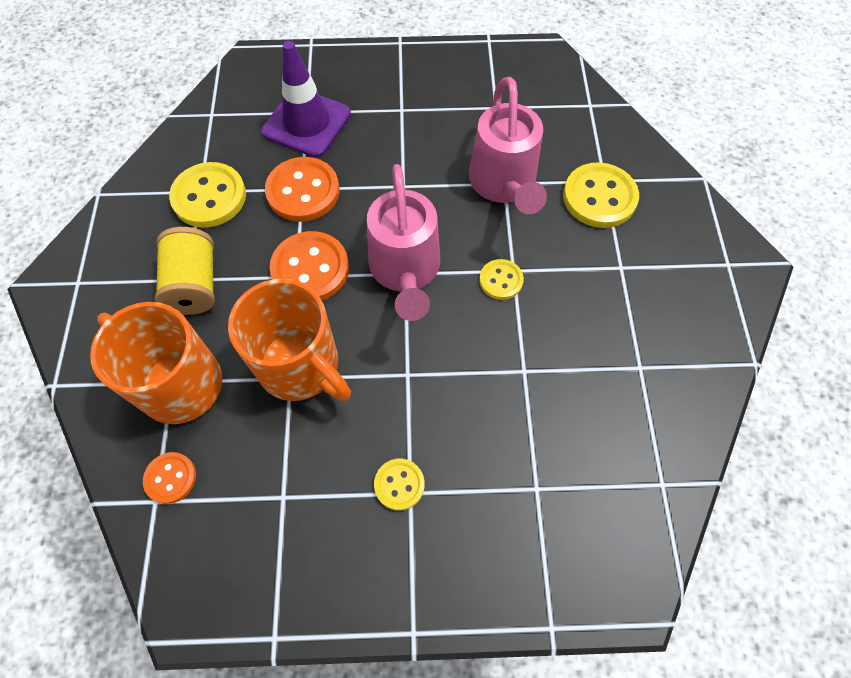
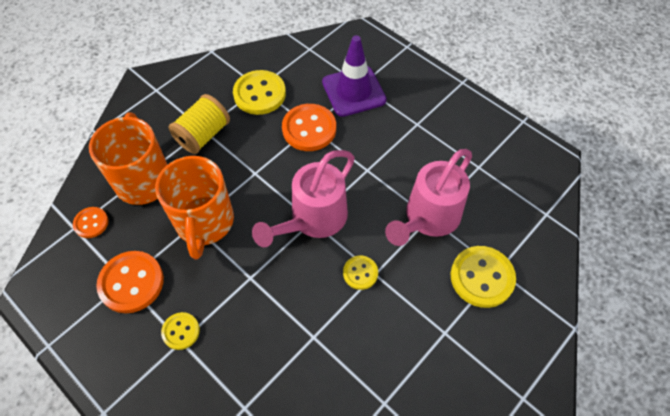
camera: 45 degrees right, 5 degrees down
(310, 269) = (266, 175): orange button -> orange button (131, 283)

